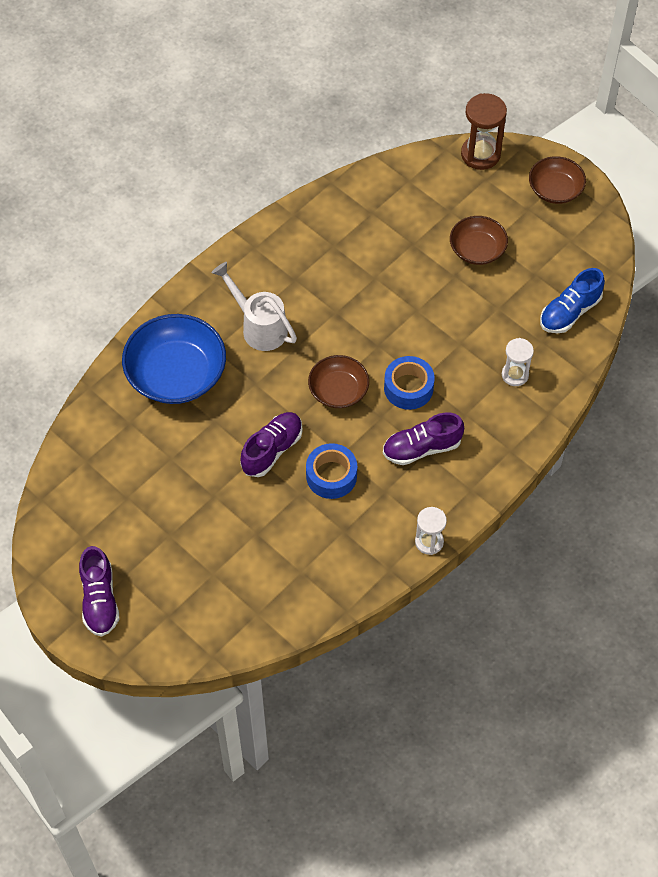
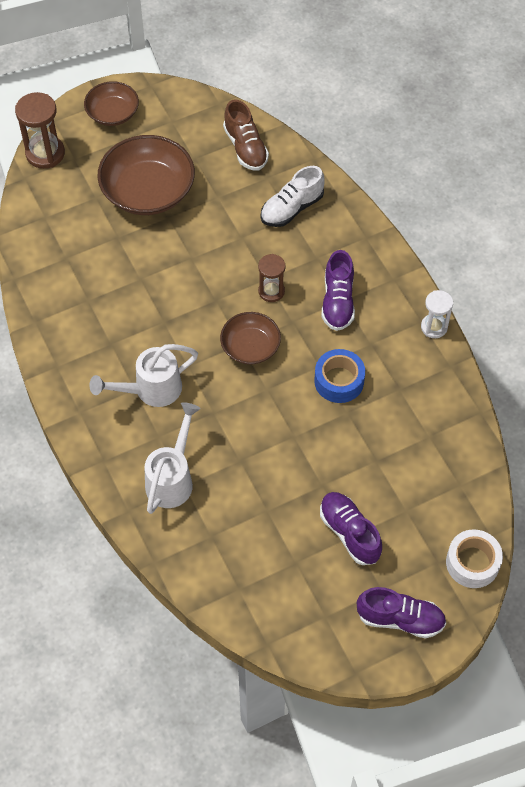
camera: 70 degrees left, 0 degrees up
(176, 374) = (172, 478): blue bowl -> white watering can
(178, 646) = (472, 563): none -> white tape
(272, 450) = (292, 421): purple shoe -> purple shoe (349, 533)
(408, 388) = (271, 291): blue tape -> brown hourglass
(477, 249) = (148, 191): brown bowl -> brown bowl, size x1.70
(515, 375) = (292, 208): white hourglass -> white shoe
(570, 312) = (245, 147): blue shoe -> brown shoe

